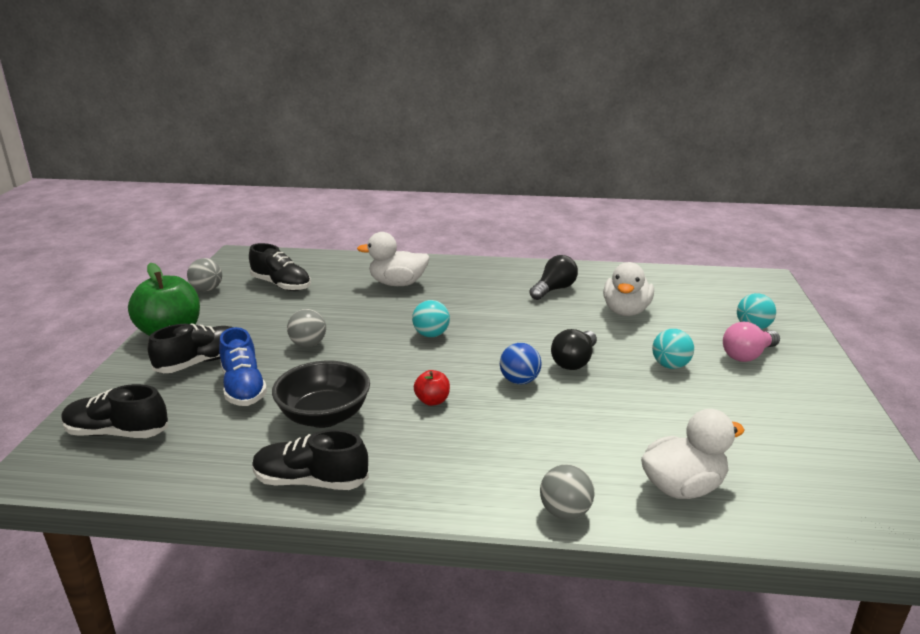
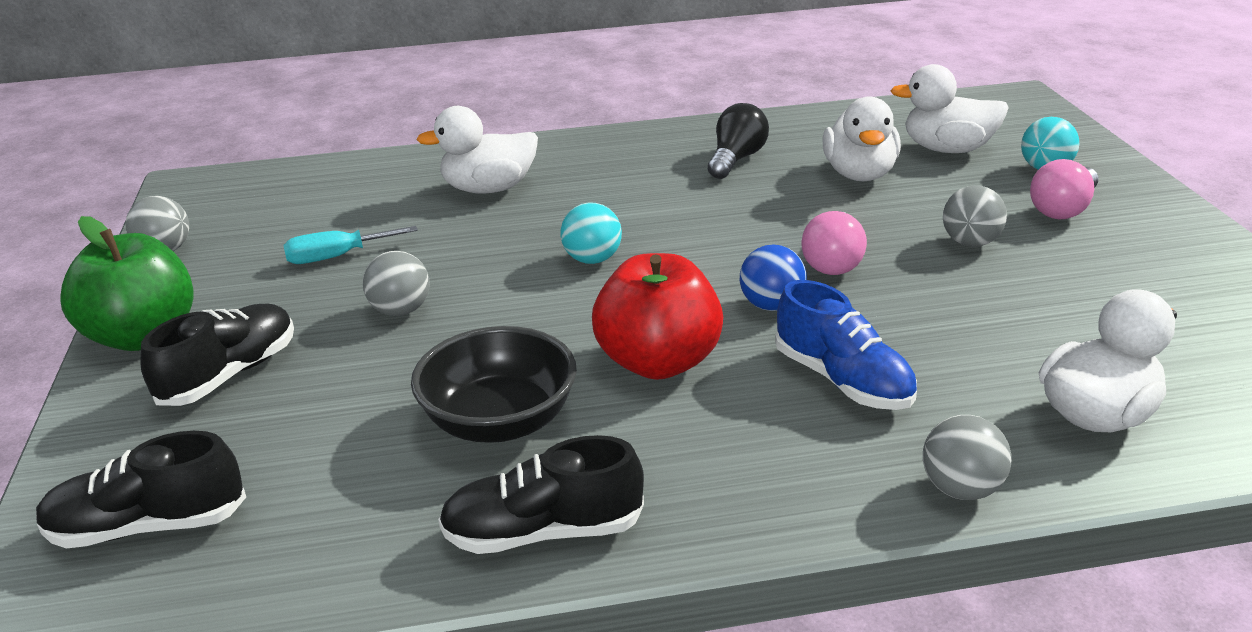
camera: 15 degrees left, 5 degrees up
(243, 388) = (332, 402): blue shoe -> blue shoe (843, 380)
(281, 285) = (294, 222): black shoe -> none
(292, 308) = (337, 257): none -> turquoise screwdriver
(432, 401) = (658, 362): red apple -> red apple, size x2.15
(574, 361) = (833, 261): black light bulb -> pink light bulb
(670, 366) = (970, 243): turquoise ball -> grey ball
(694, 304) = (947, 149): none -> white duck

